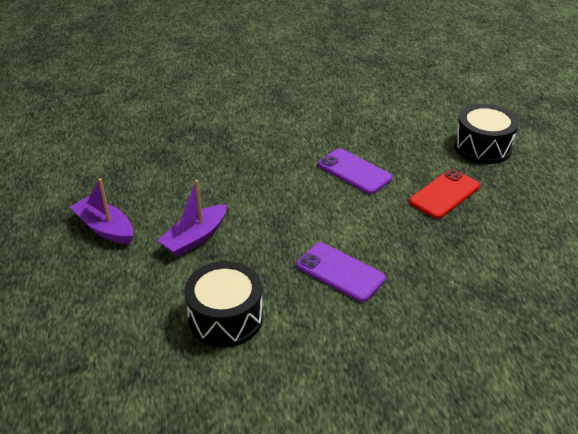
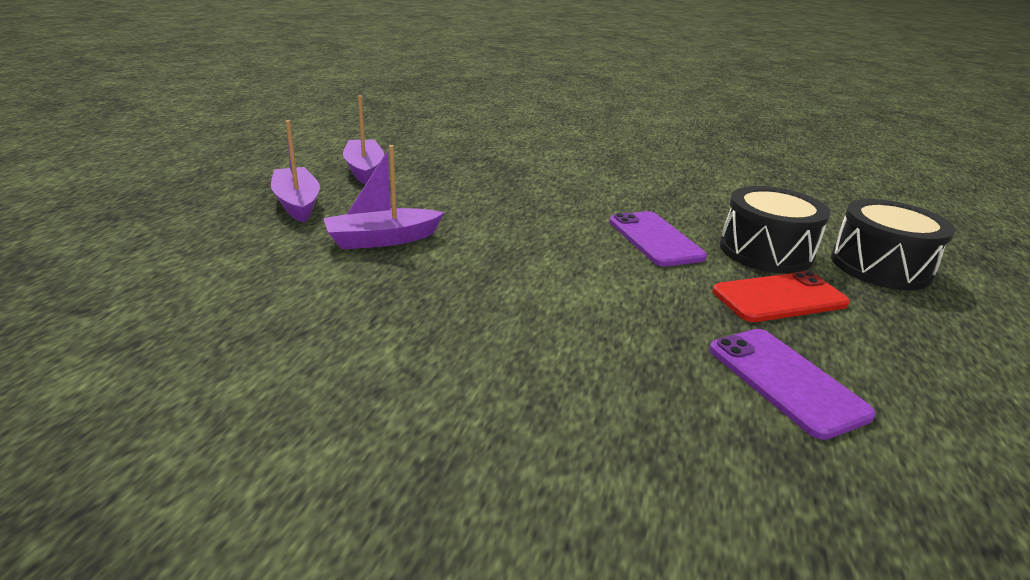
camera: 25 degrees right, 10 degrees down
(115, 175) = (364, 170): none -> purple boat
(225, 318) = (319, 326): black drum -> black drum (765, 251)
(340, 272) = (535, 332): purple phone -> purple phone (785, 381)

